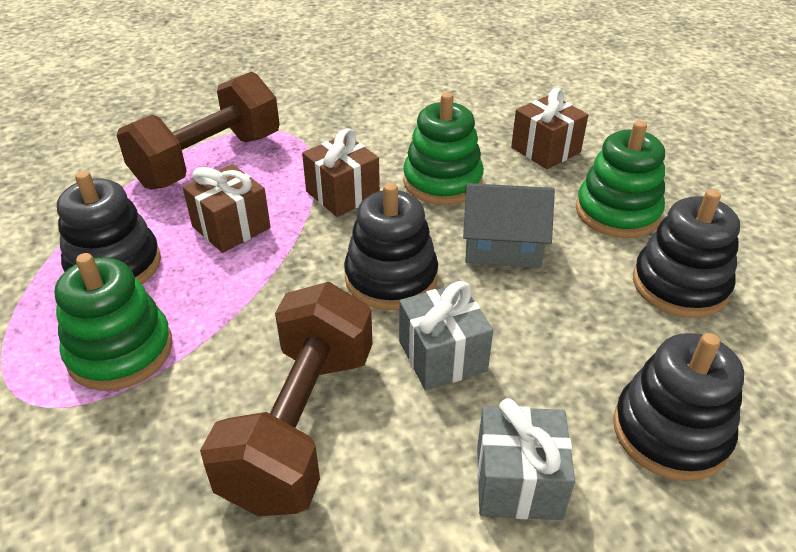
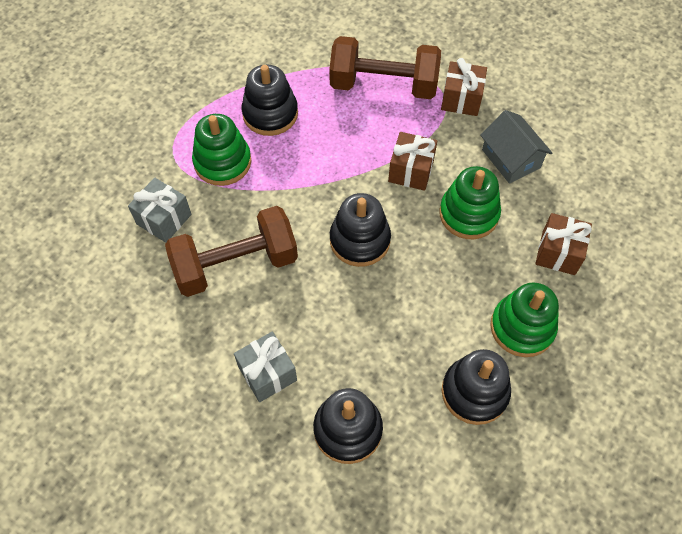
camera: 55 degrees right, 20 degrees up
(231, 227) = (338, 139): brown gift -> brown gift (461, 99)
(442, 356) = (321, 298): grey gift -> grey gift (164, 219)
(502, 245) = (433, 279): grey house -> grey house (511, 158)

